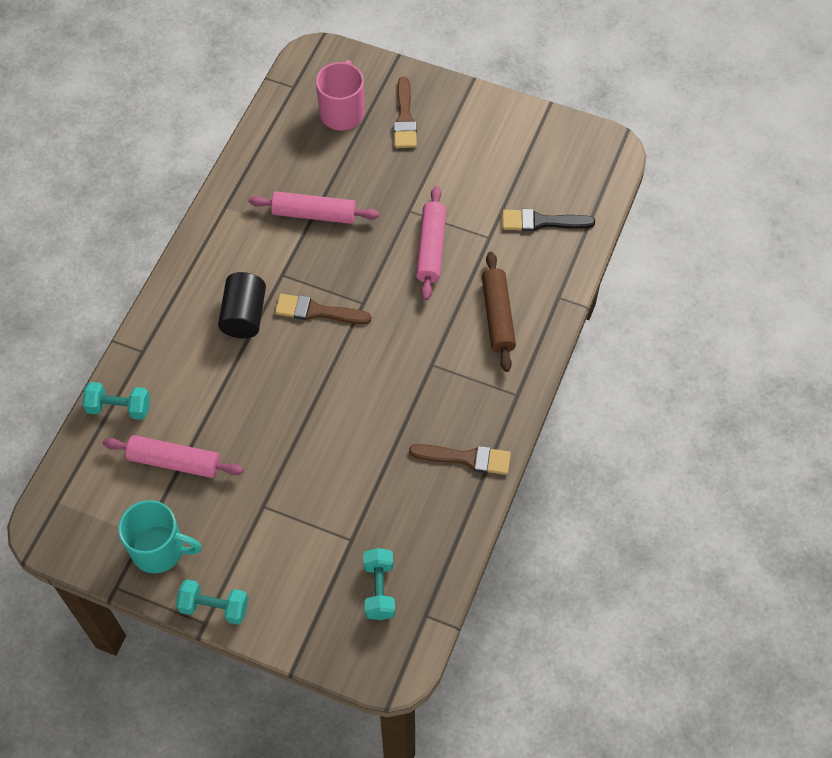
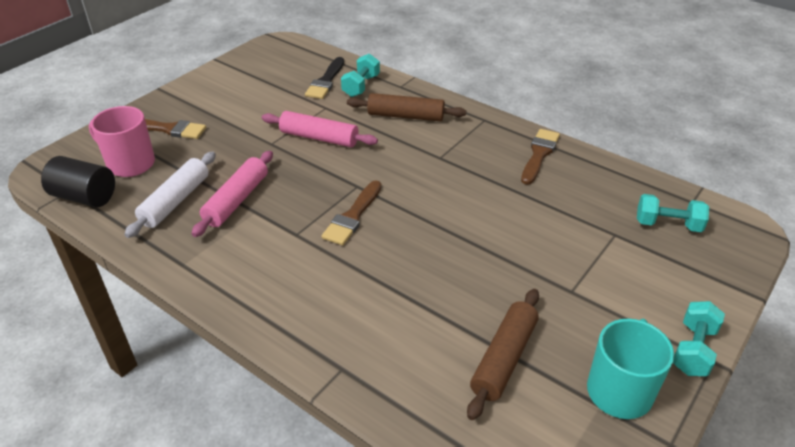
camera: 75 degrees left, 20 degrees down
(119, 408) = (415, 404): turquoise dumbbell -> turquoise dumbbell (361, 86)
(174, 461) = (504, 358): pink rolling pin -> brown rolling pin
(244, 315) = (332, 270): black cylinder -> black cylinder (84, 197)
(300, 169) = (175, 201): none -> white rolling pin

